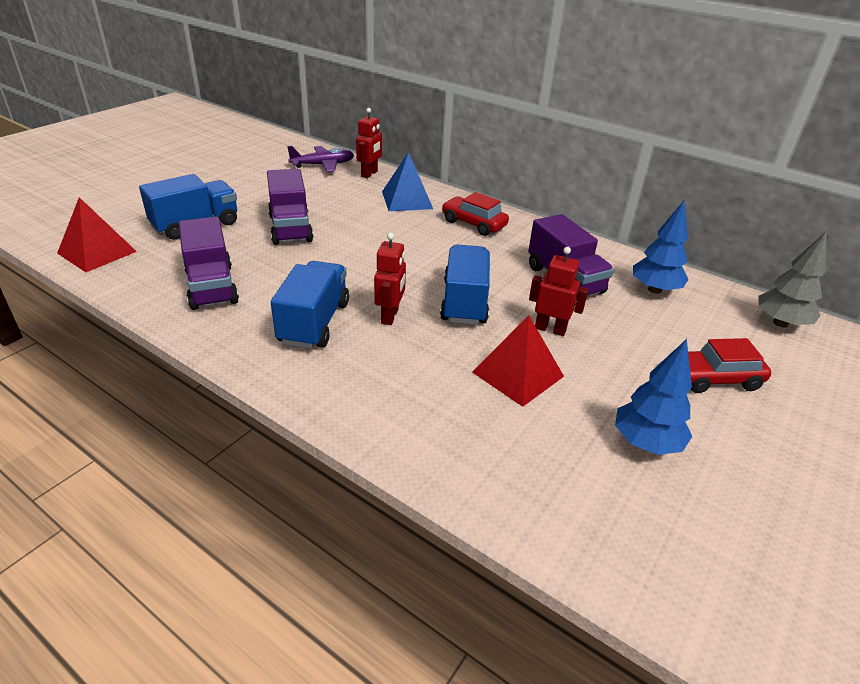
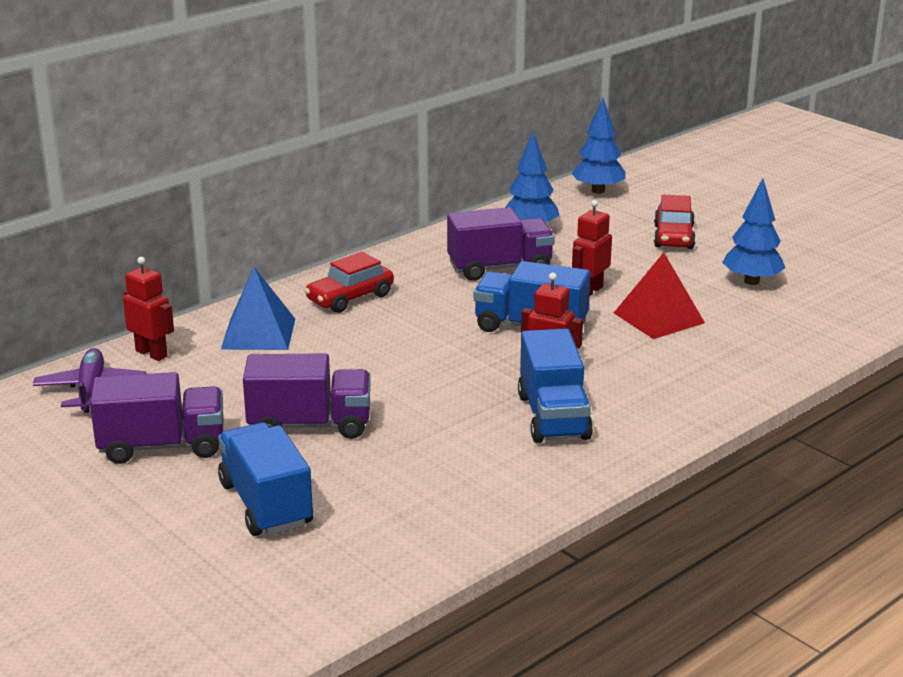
camera: 75 degrees left, 10 degrees down
(97, 252) = (323, 590): red pyramid -> none
(212, 287) = (455, 485): purple truck -> purple truck (162, 446)
(314, 323) = (553, 417): blue truck -> blue truck turned 120 degrees counterclockwise
(780, 323) = (598, 191): grey tree -> blue tree

